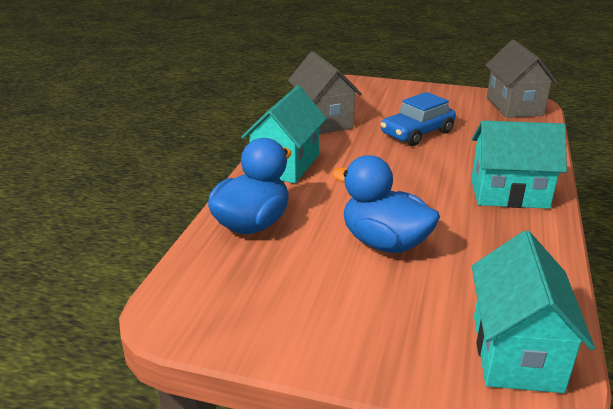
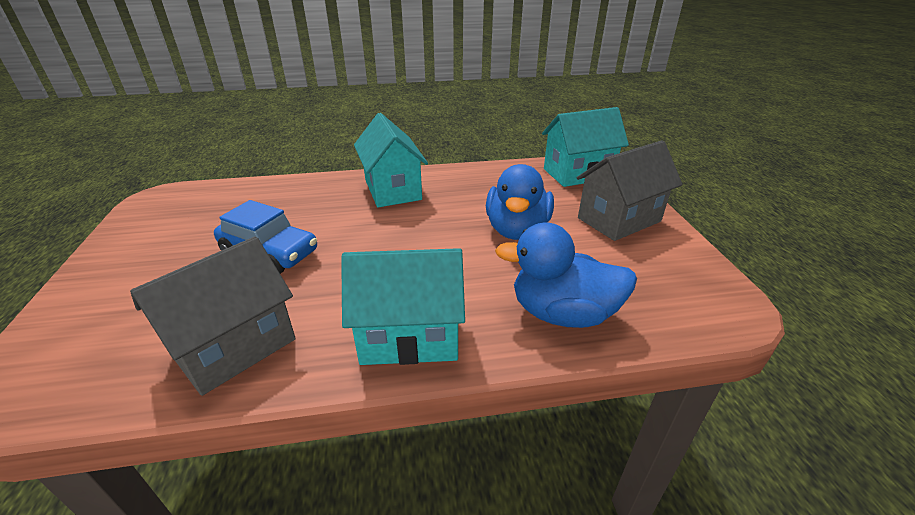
camera: 115 degrees left, 5 degrees up
(514, 106) = (174, 204): grey house -> grey house (619, 220)

